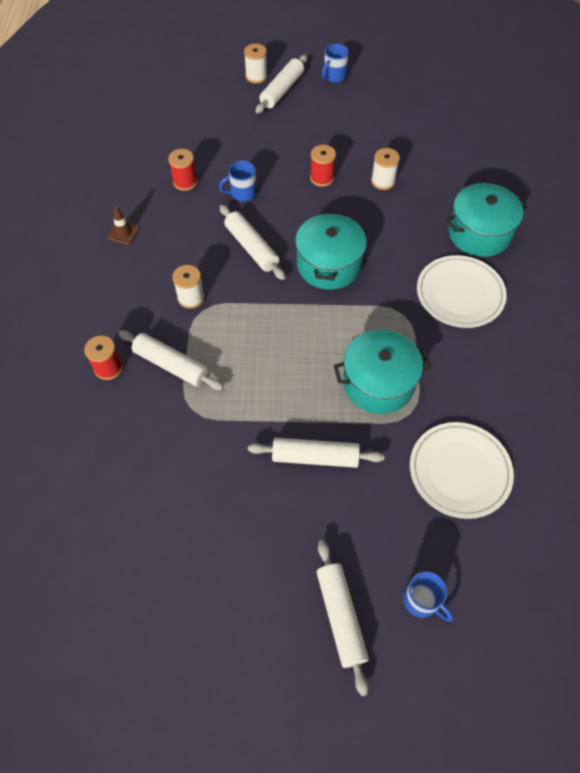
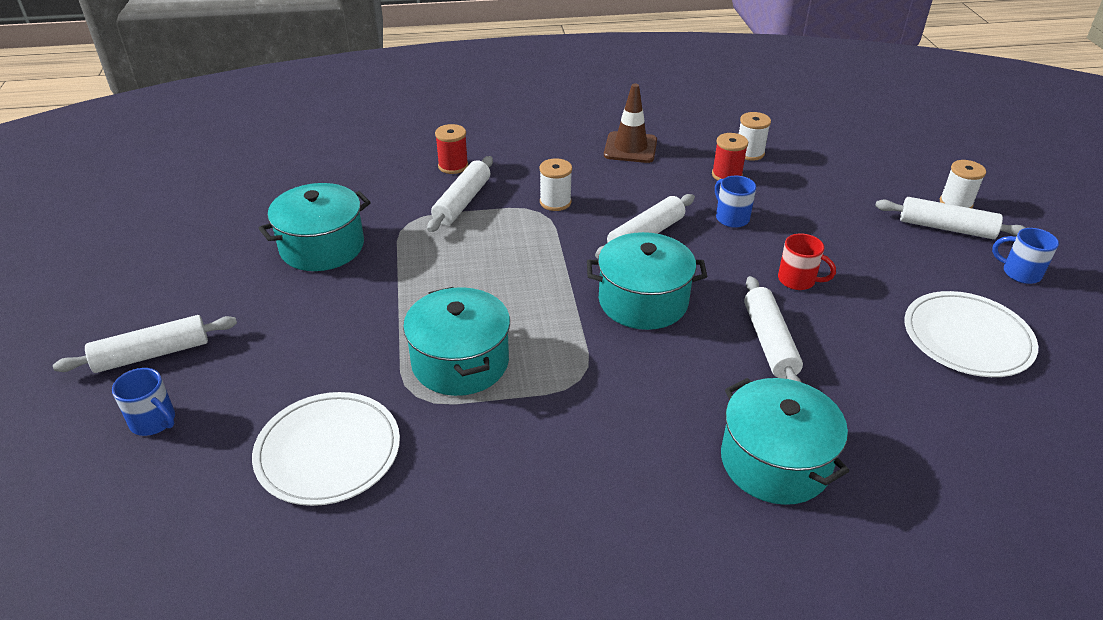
camera: 80 degrees right, 20 degrees down
(123, 233) = (630, 148): brown traffic cone -> brown traffic cone, size x1.69
(212, 481) = (322, 247): none -> turquoise pot
(315, 457) = (350, 316): white rolling pin -> white rolling pin (769, 342)
(322, 178) = (798, 280): red spool -> red mug
(383, 181) = (827, 341): white spool -> white spool (749, 153)
(422, 601) = (154, 421): blue mug -> blue mug turned 90 degrees counterclockwise
(460, 294) = (637, 441): white plate -> white plate (967, 338)

